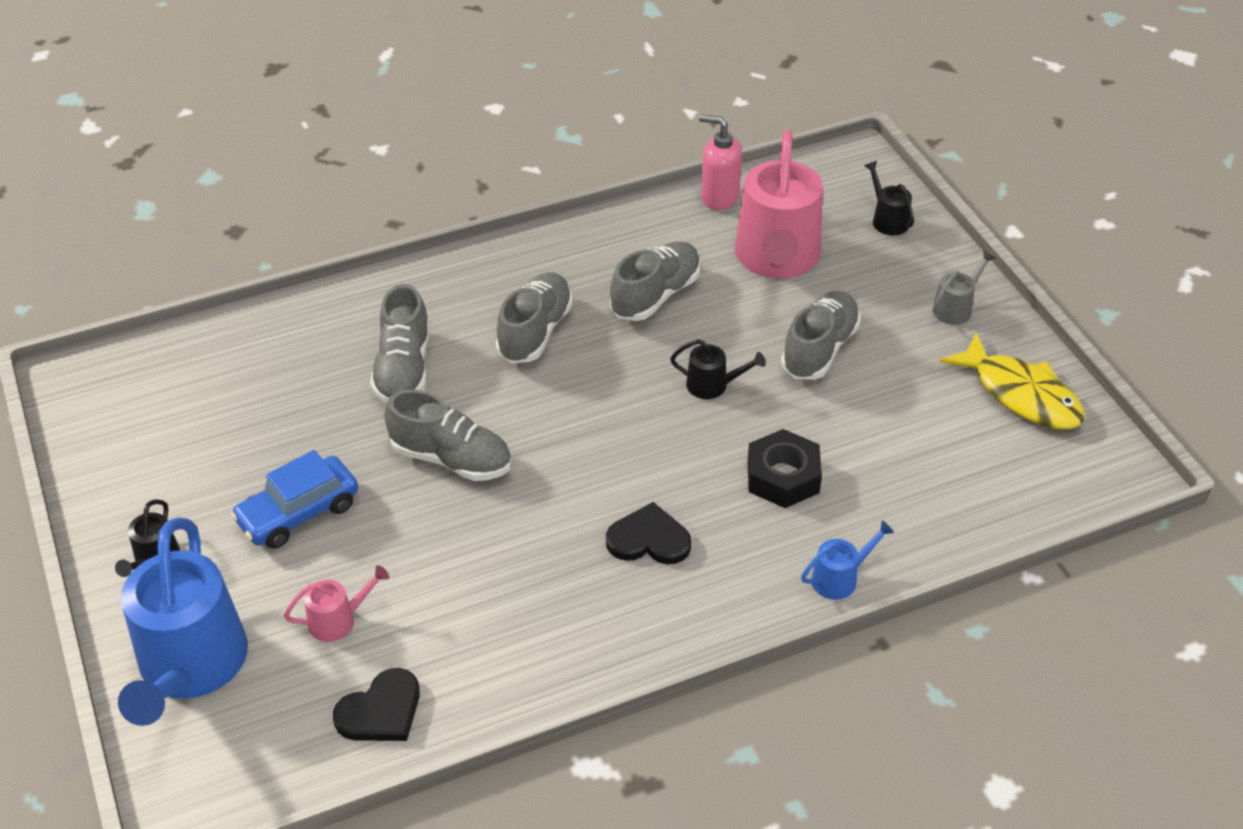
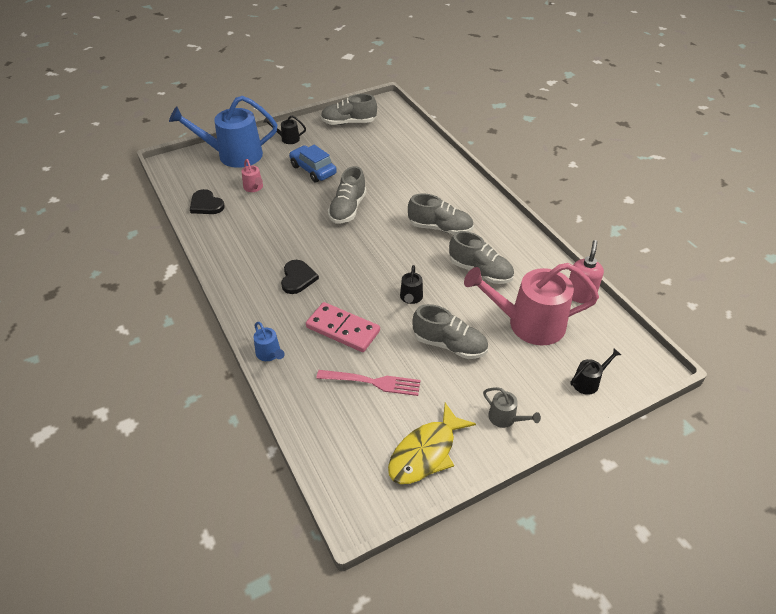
camera: 85 degrees right, 0 degrees up
(403, 369) = (405, 188): grey shoe -> grey shoe (348, 123)
(783, 477) = (343, 329): black nut -> pink domino
(897, 444) = (373, 382): none -> pink fork

